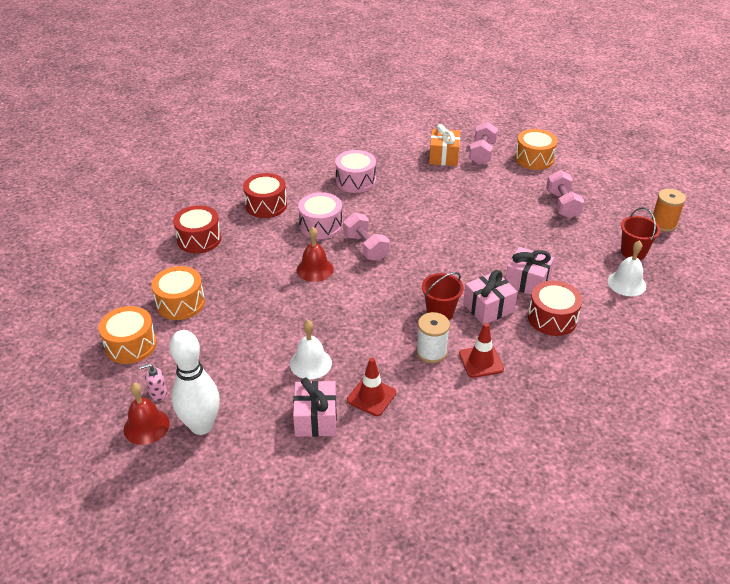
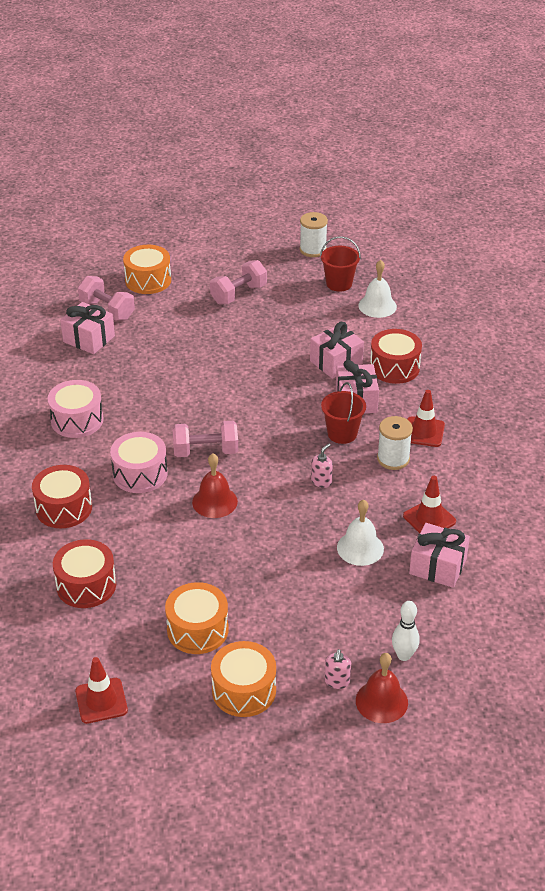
camera: 65 degrees left, 0 degrees up
(98, 281) = (101, 701): none -> red traffic cone
(201, 426) = (404, 655): white bowling pin -> white bowling pin, size x0.54
(374, 318) = (321, 481): none -> pink soap dispenser
(443, 157) = (89, 339): orange gift -> pink gift
(562, 205) = (238, 294): pink dumbbell -> pink dumbbell turned 60 degrees counterclockwise
(663, 224) = (313, 250): orange spool -> white spool

